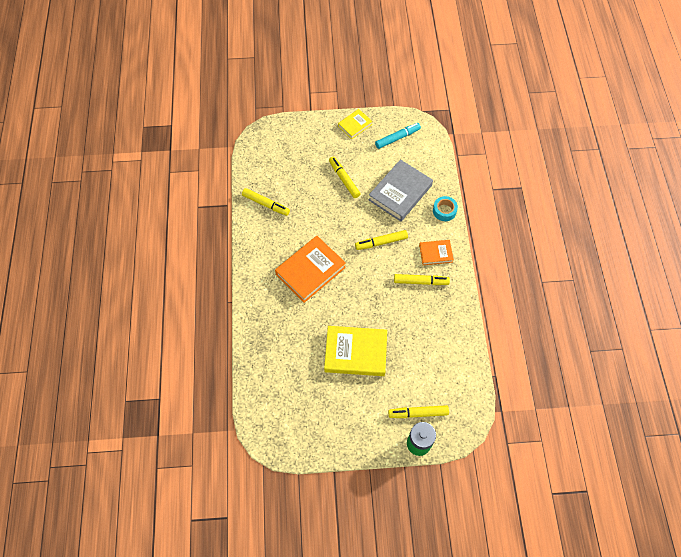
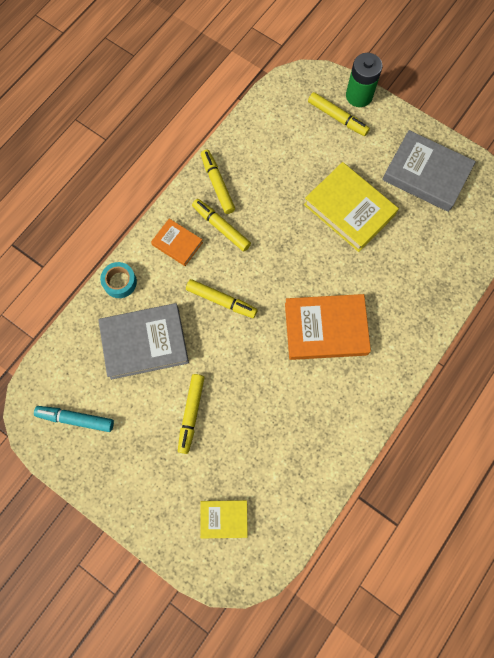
camera: 140 degrees left, 10 degrees up
(266, 204) = (311, 457): yellow marker -> yellow marker (217, 185)
(326, 418) = (426, 174): none -> grey book
(355, 125) = (107, 483): yellow book -> yellow book (224, 519)

